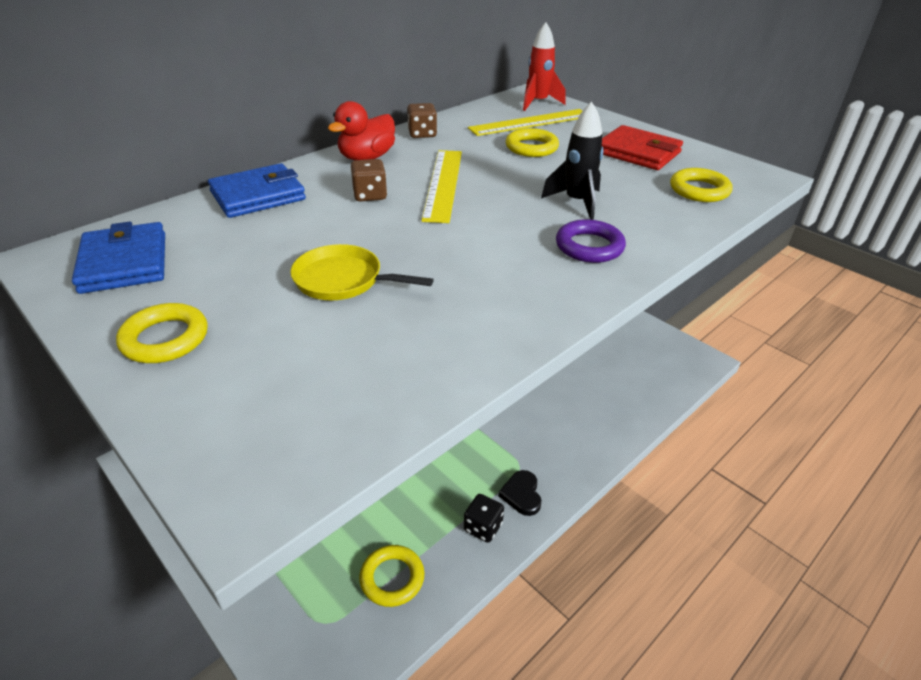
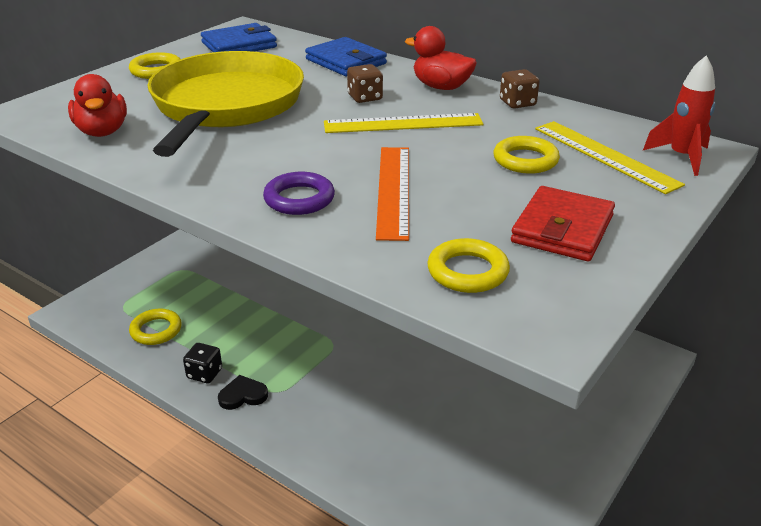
camera: 80 degrees right, 5 degrees down
(343, 280) = (225, 106): yellow pan -> yellow pan, size x2.29
(378, 385) = (102, 132): none -> red duck
(576, 202) = (394, 190): black rocket -> orange ruler

